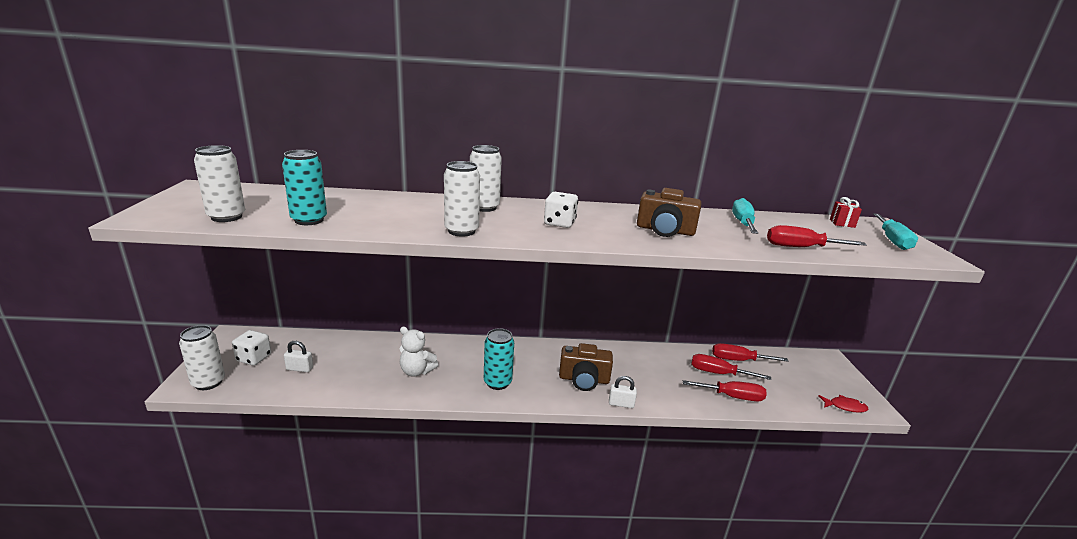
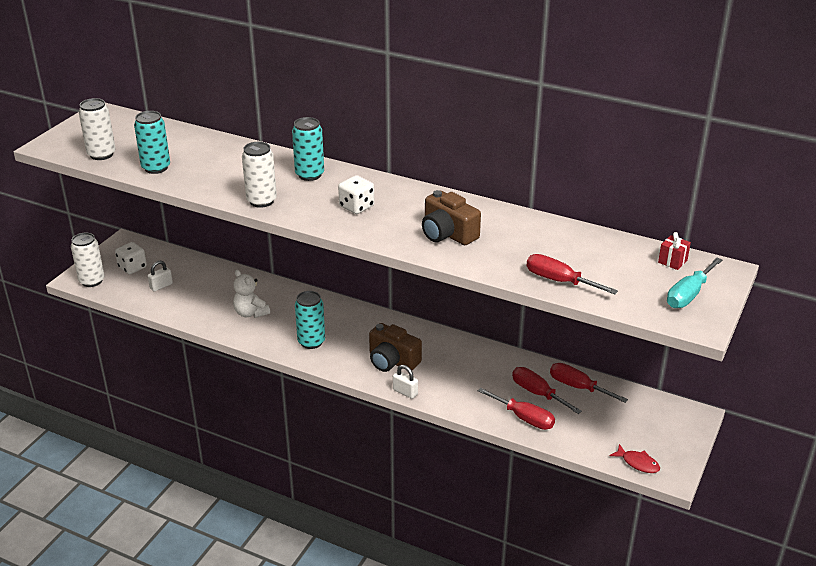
camera: 30 degrees right, 10 degrees up
(299, 368) = (161, 286): white padlock -> white padlock turned 75 degrees counterclockwise
(484, 207) = (309, 175): white can -> turquoise can
(742, 223) = (548, 239): turquoise screwdriver -> none

